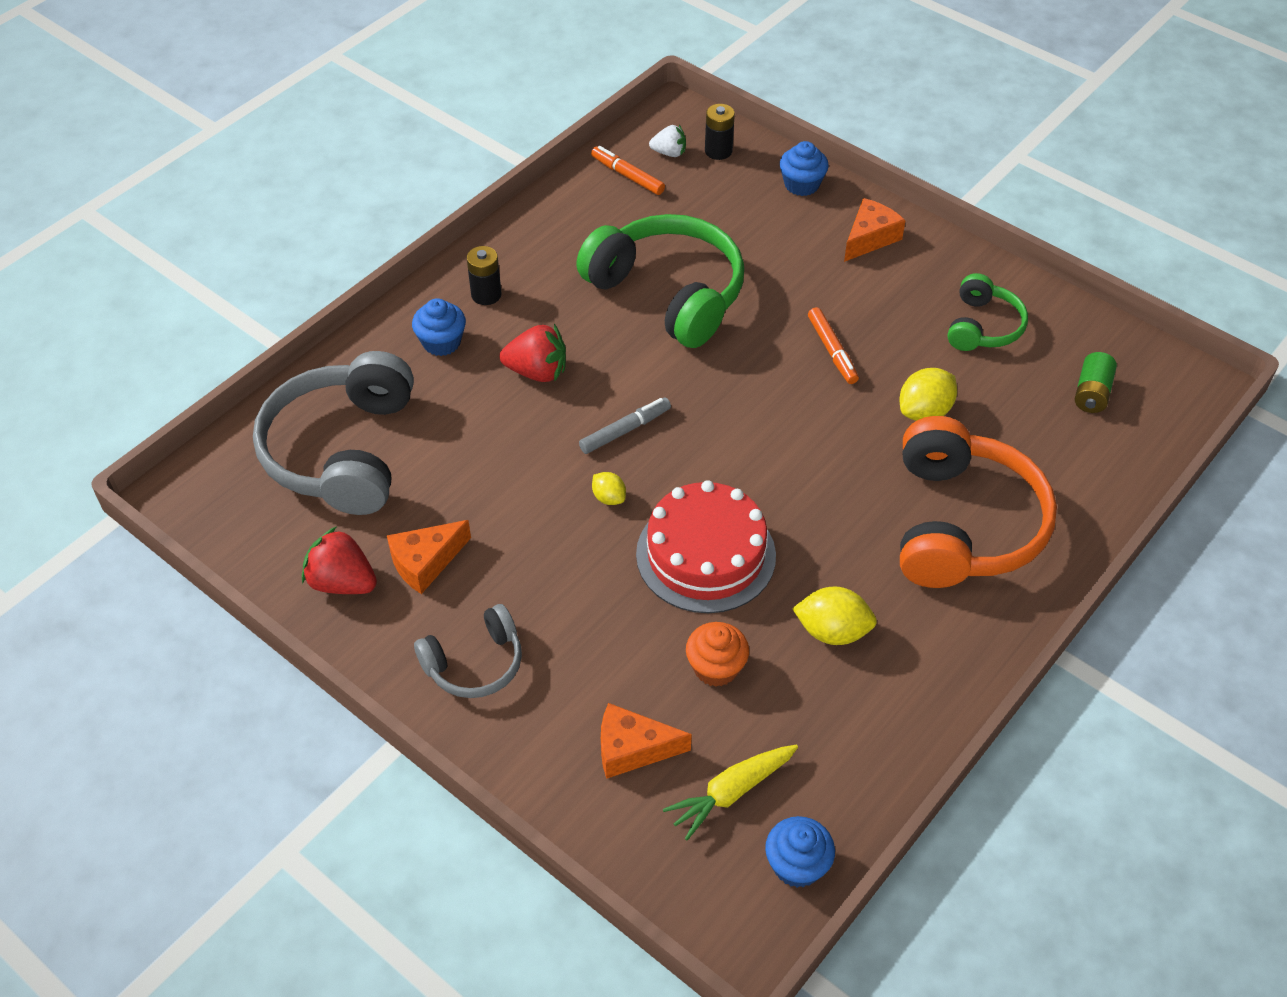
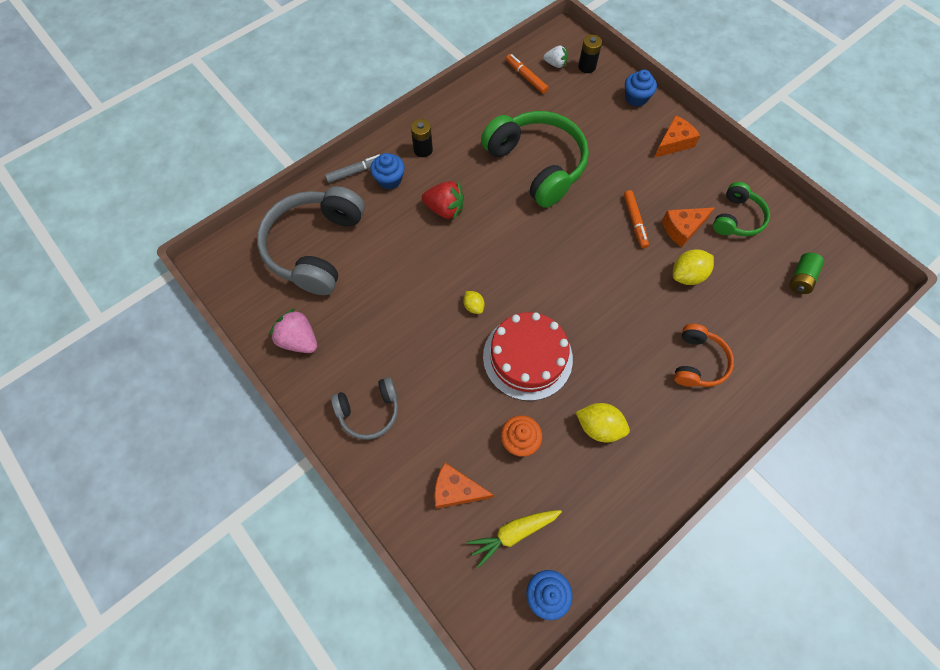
camera: 10 degrees right, 15 degrees up
(342, 582) = (299, 340): red strawberry -> pink strawberry
(425, 562) = (352, 334): orange cheese -> orange cheese (682, 228)
(625, 430) = (492, 259): grey marker -> grey marker (356, 171)
(962, 524) = (697, 362): orange headphones -> orange headphones, size x0.54

